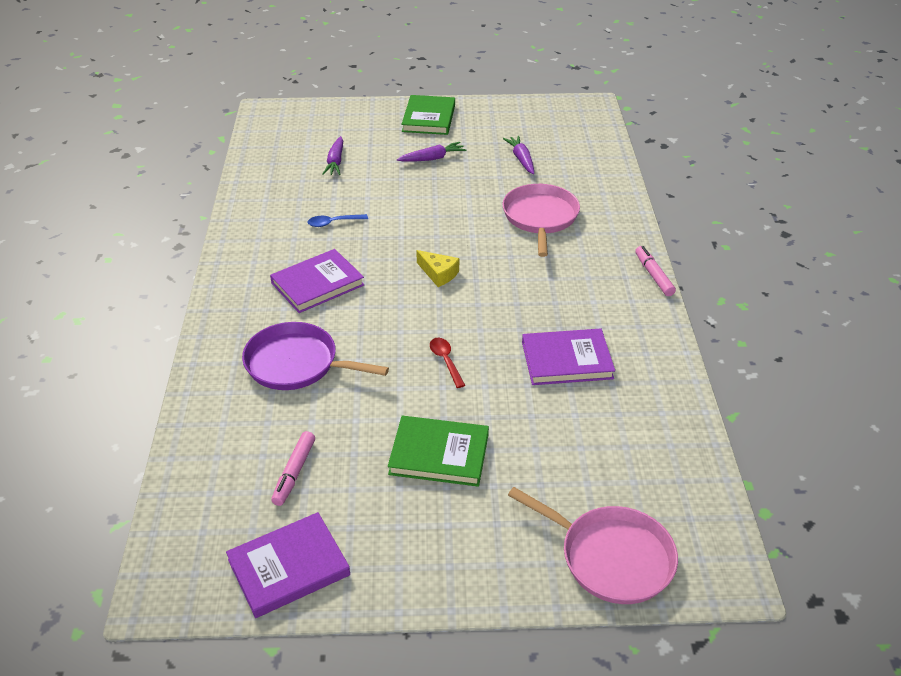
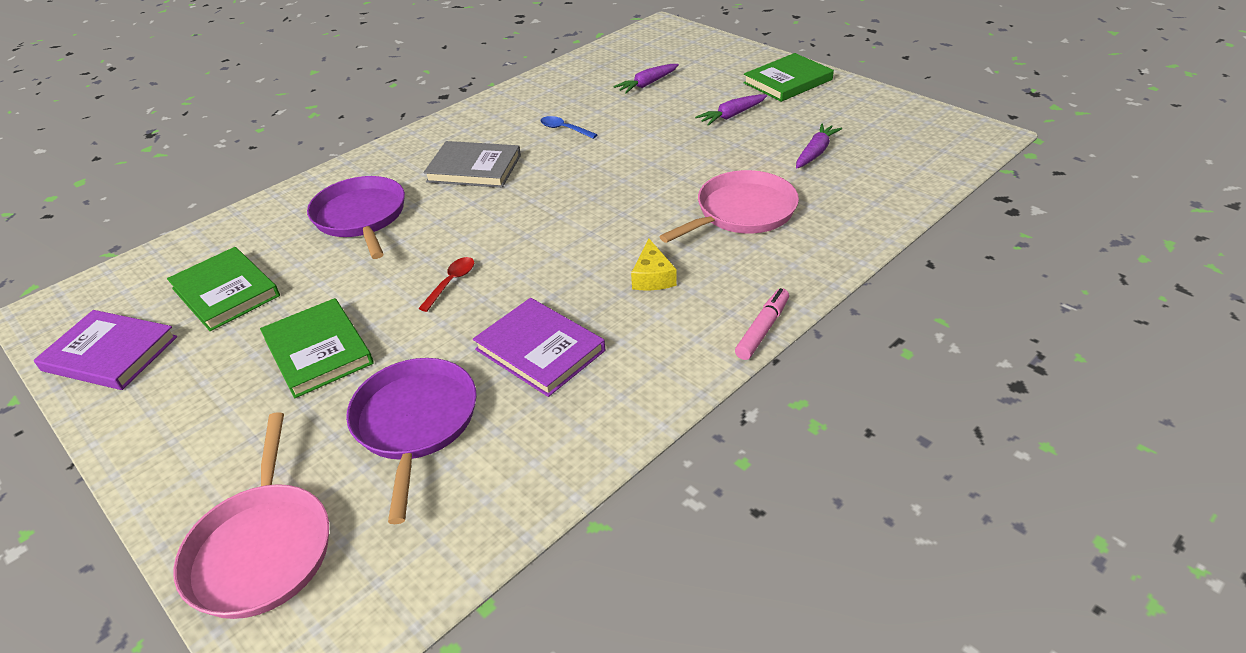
camera: 50 degrees right, 0 degrees up
(294, 473) = (226, 292): pink marker -> green book
(317, 284) = (474, 168): purple book -> grey book
(432, 158) = (732, 115): purple carrot -> purple carrot turned 120 degrees clockwise
(438, 274) = (570, 211): yellow cheese -> yellow cheese (652, 277)
(571, 442) = (415, 422): none -> purple pan

